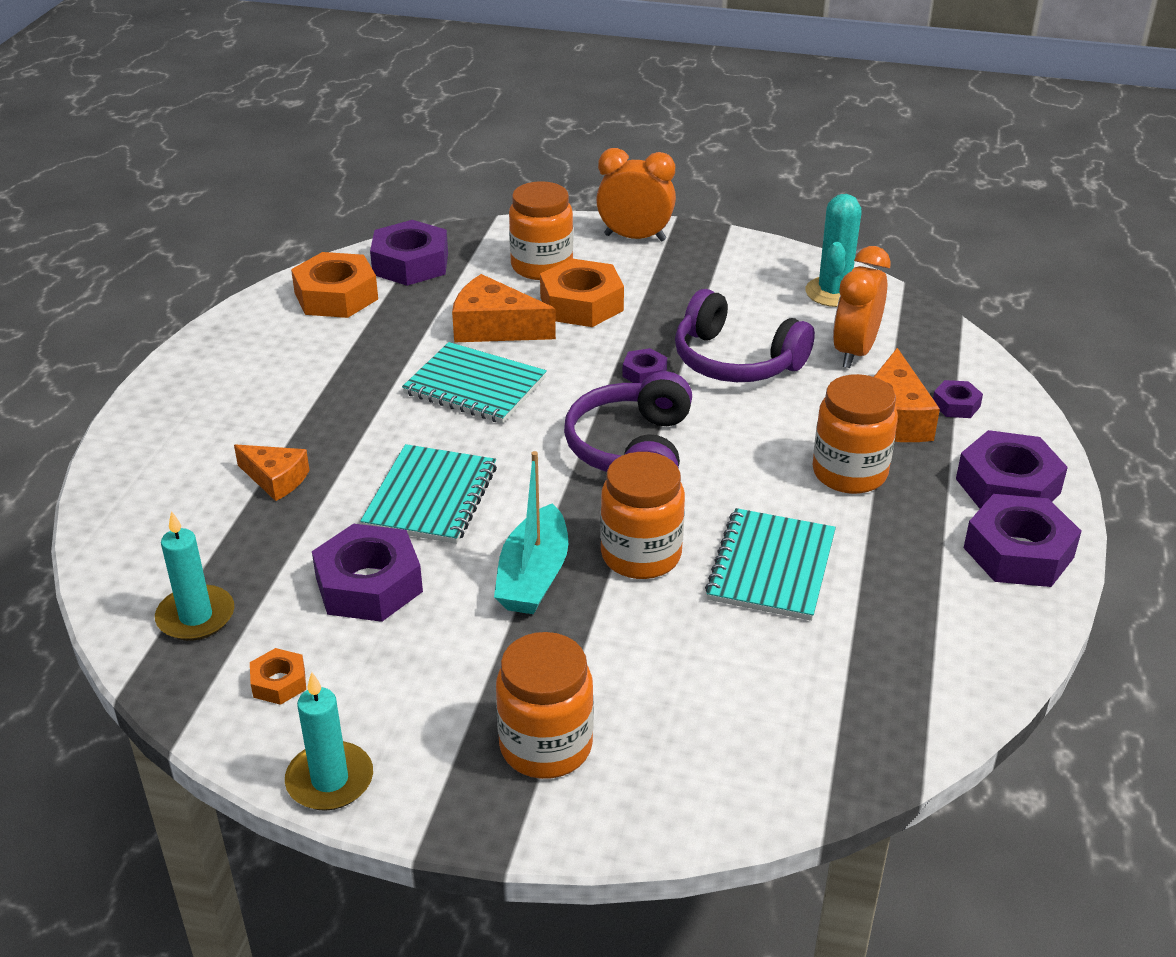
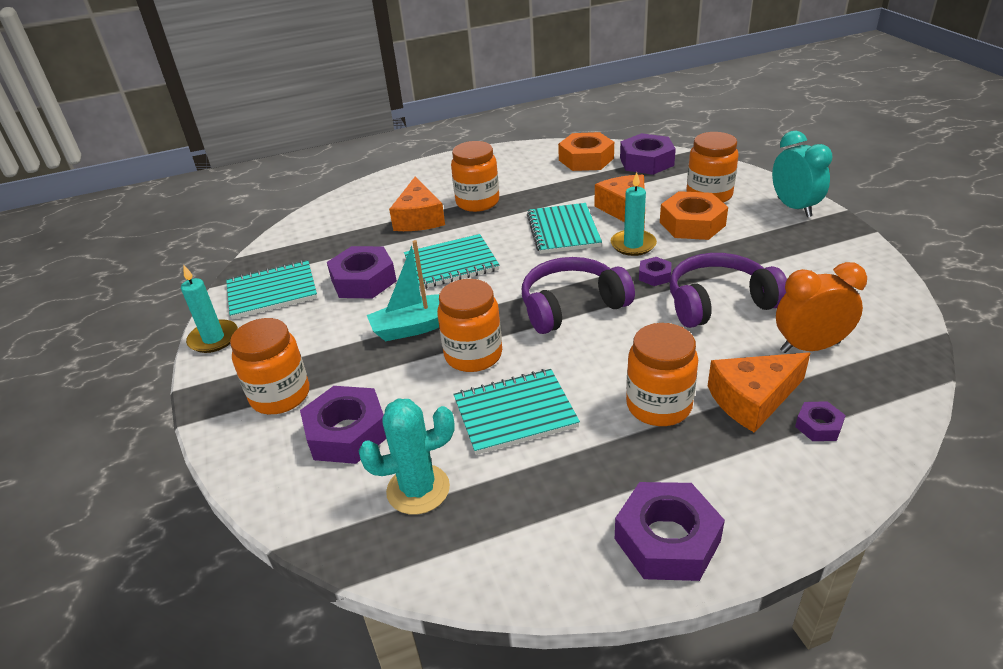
camera: 60 degrees right, 0 degrees up
(196, 616) = (301, 249): turquoise candle -> turquoise candle (633, 245)
(276, 479) = (419, 218): orange cheese -> orange cheese, size x1.55
(279, 682) = (272, 292): orange nut -> turquoise notebook
(310, 417) = (477, 202): none -> orange jar
(635, 238) = (794, 207): orange clock -> turquoise clock
(735, 361) = (719, 302): purple headphones -> purple headphones turned 75 degrees clockwise
(833, 292) = (870, 306): turquoise cactus -> turquoise cactus (418, 489)
(1007, 486) = (748, 499): purple nut -> purple nut (347, 433)

